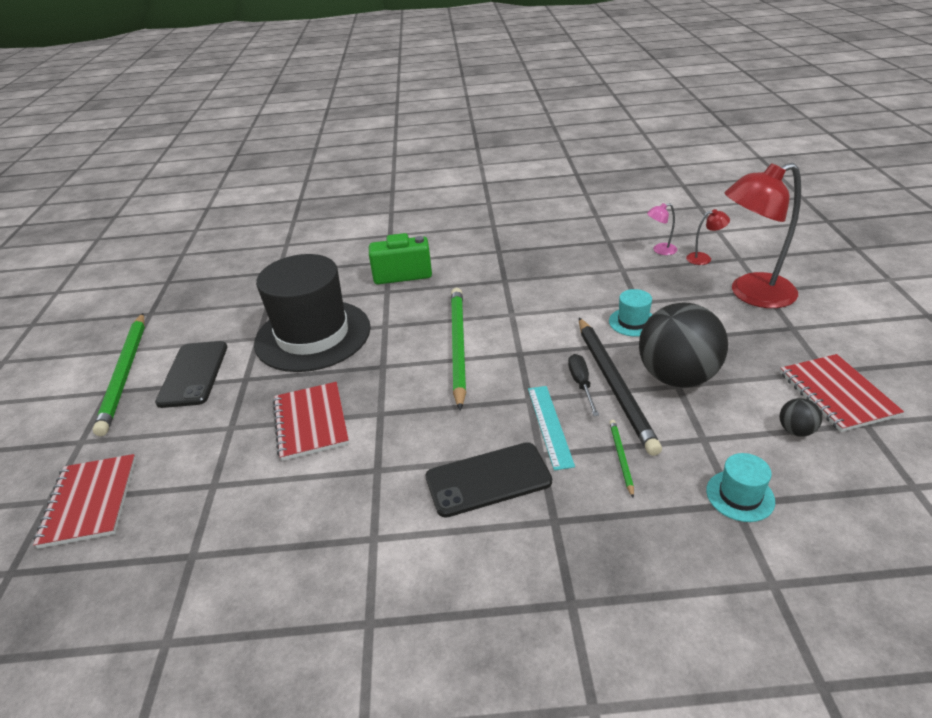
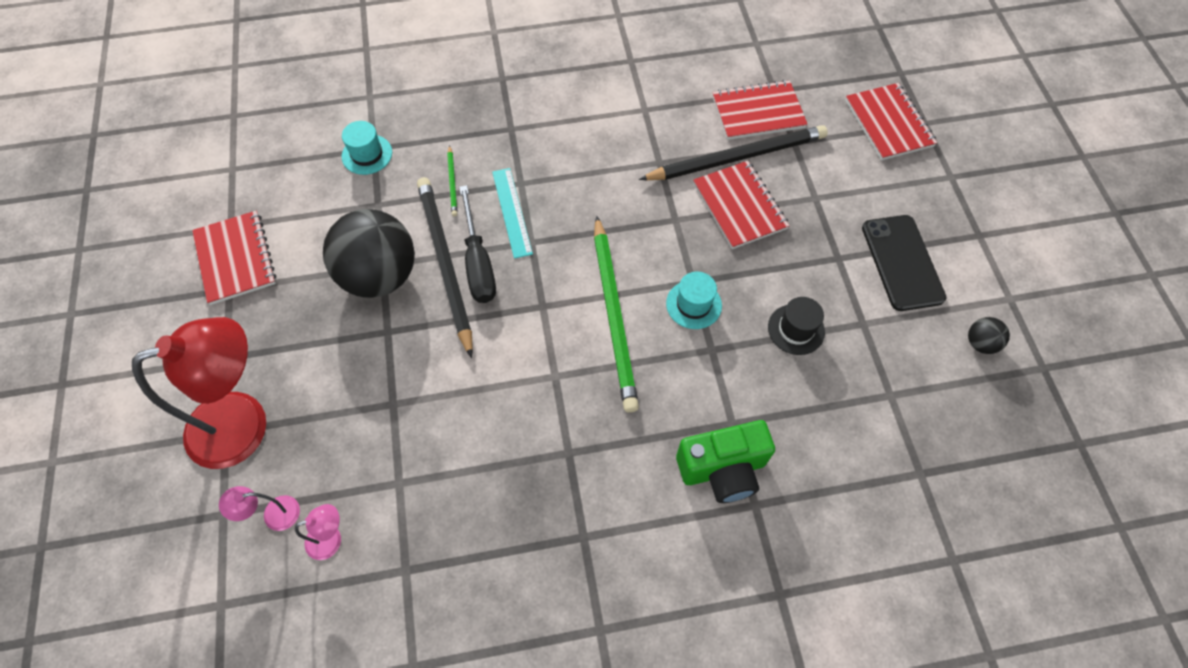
camera: 170 degrees right, 25 degrees up
(125, 373) = (982, 261): green pencil -> none
(232, 525) = (758, 112): none -> red notebook
(288, 470) = (736, 157): none -> black pencil
(313, 335) = (796, 329): black hat -> black hat, size x0.40
(488, 479) = (564, 158): black phone -> none
(581, 384) = (478, 263): black screwdriver -> black screwdriver, size x1.53
(633, 322) = (407, 363): turquoise hat -> turquoise hat (693, 304)
(704, 258) = (273, 515): red lamp -> pink lamp
(795, 430) = (295, 216): black ball -> black ball (980, 343)

